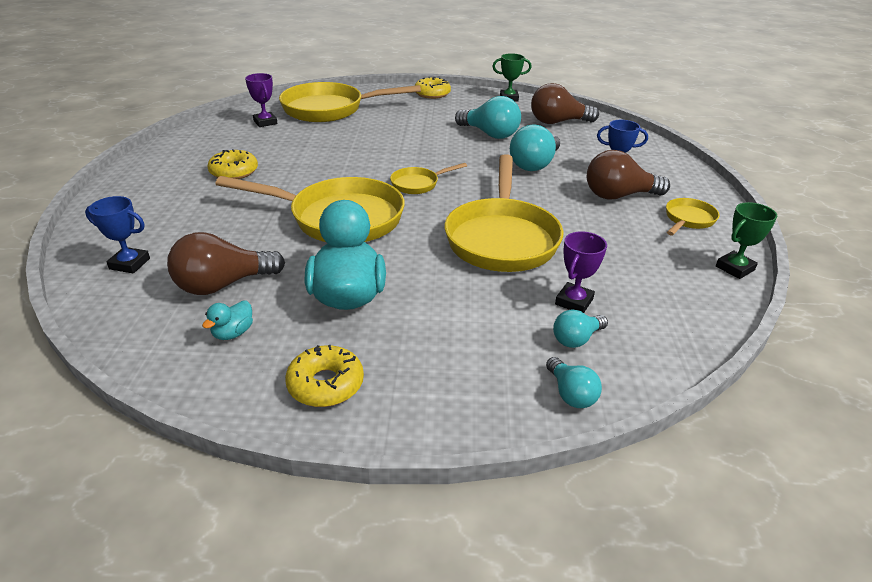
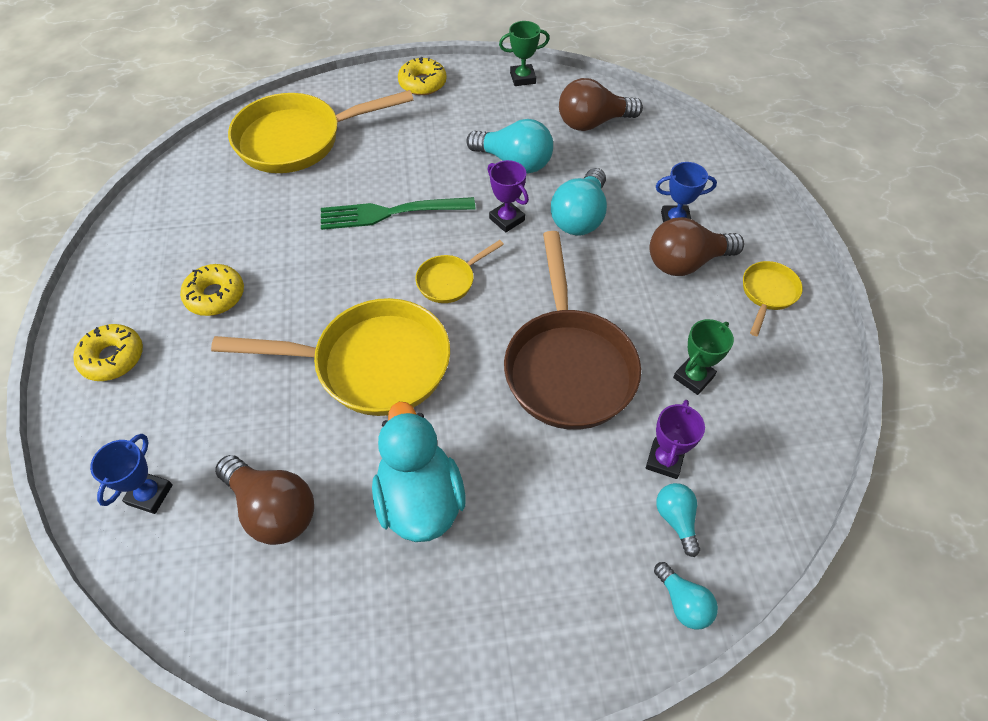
camera: 10 degrees left, 20 degrees up
(130, 264) = (150, 494): blue trophy -> blue trophy turned 75 degrees counterclockwise
(223, 285) = (273, 509): brown light bulb -> brown light bulb turned 105 degrees counterclockwise
(233, 333) = (311, 586): turquoise duck -> none
(265, 122) = (221, 183): purple trophy -> purple trophy (507, 219)
(325, 384) = (434, 642): yellow donut -> yellow donut (113, 358)
(385, 148) = (391, 213): none -> green fork
(502, 238) = (568, 366): yellow pan -> brown pan
(576, 339) = (676, 519): turquoise light bulb -> turquoise light bulb turned 120 degrees clockwise
(735, 268) = (824, 371): green trophy -> green trophy (693, 377)

